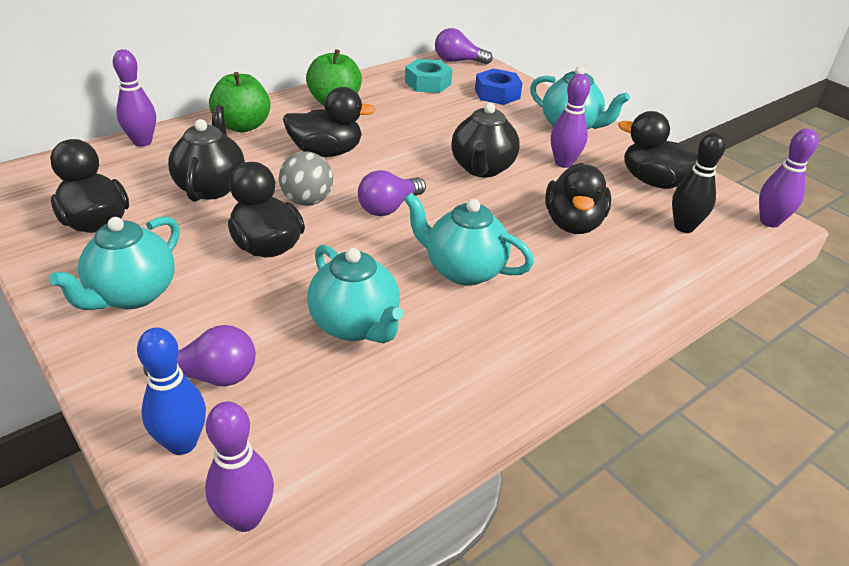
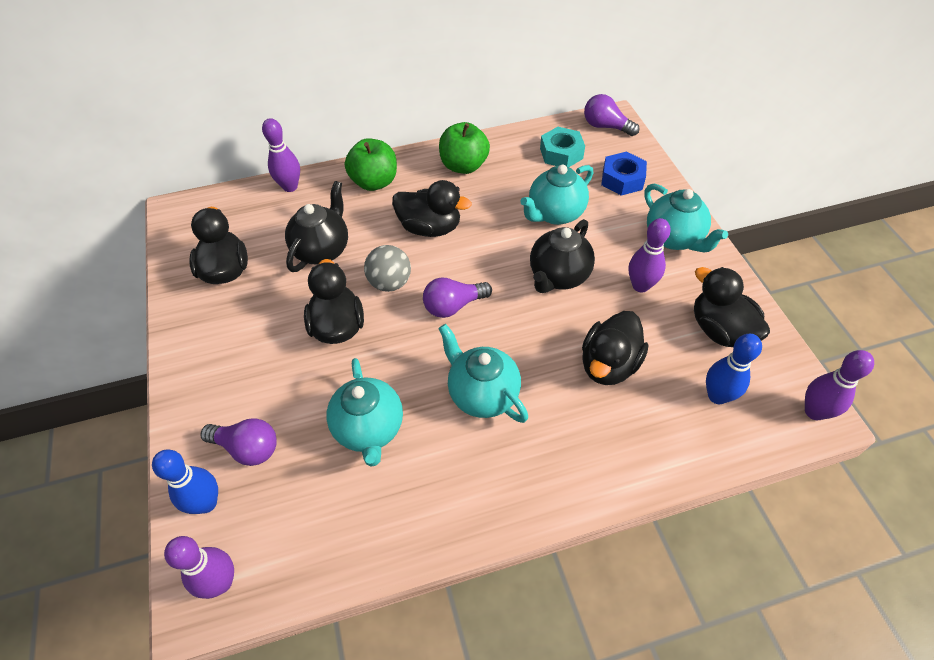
camera: 25 degrees right, 15 degrees up
(132, 294) = (225, 352): turquoise teapot -> turquoise teapot (555, 214)
(684, 227) = (717, 396): black bowling pin -> blue bowling pin

